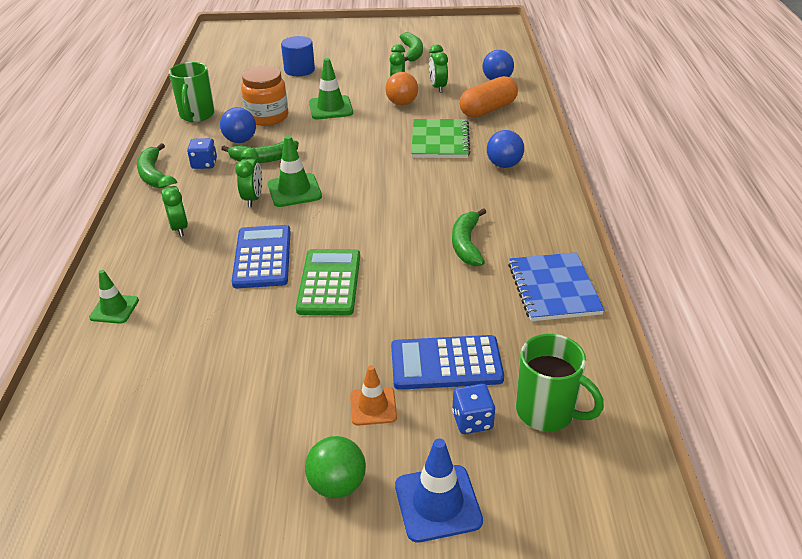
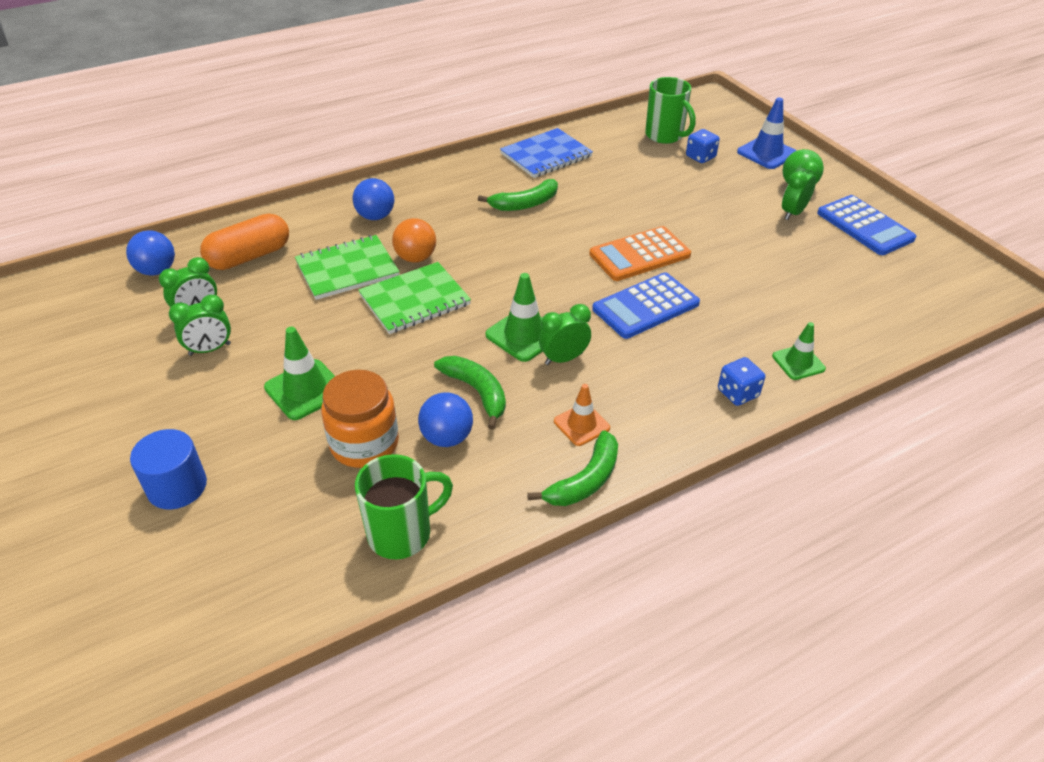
camera: 120 degrees left, 5 degrees up
(179, 228) = (658, 388): green clock -> green clock (793, 213)
(204, 164) = (526, 442): blue dice -> blue dice (738, 393)
(329, 282) = (639, 255): green calculator -> orange calculator
(373, 406) = (732, 193): orange traffic cone -> orange traffic cone (581, 424)
(378, 158) = (415, 300): none -> green notebook
(402, 103) = (261, 328): orange ball -> orange ball (416, 258)
(412, 53) = (70, 377): green banana -> none
(446, 363) = (666, 177): blue calculator -> blue calculator (865, 226)
(488, 109) = (249, 256): orange capsule -> orange capsule turned 60 degrees counterclockwise
(547, 412) = (665, 136): green mug -> green mug turned 135 degrees clockwise

